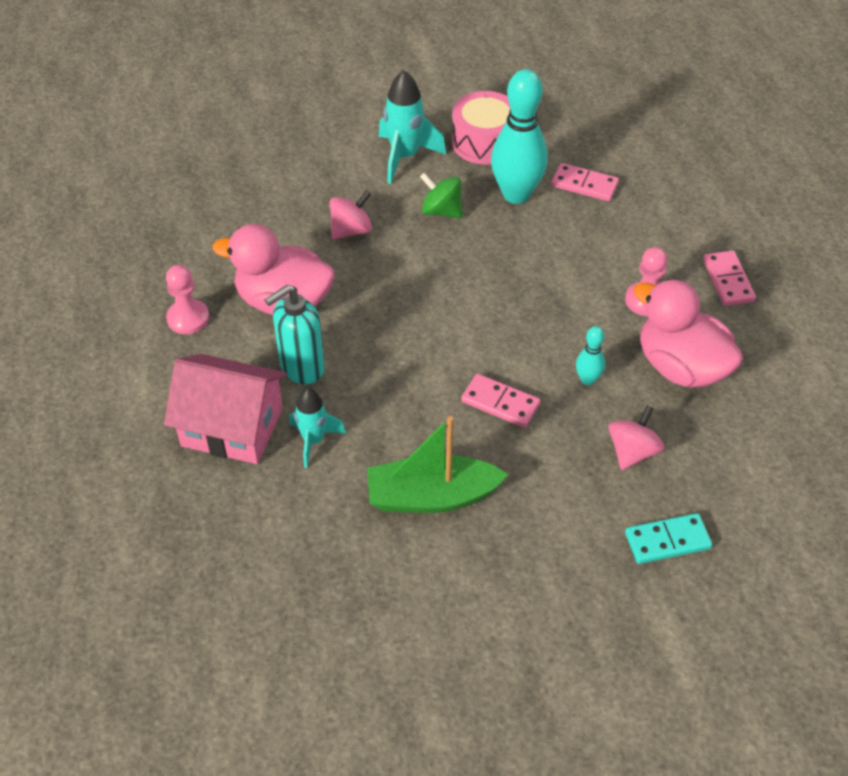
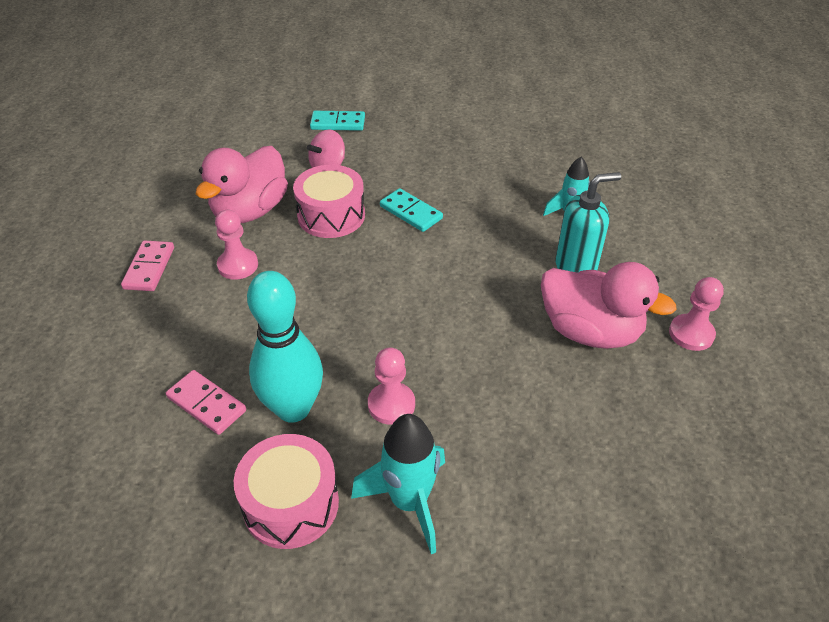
camera: 165 degrees left, 5 degrees down
(232, 427) = (638, 234): pink house -> none
(351, 230) = (505, 401): pink spinning top -> none
(432, 496) = (486, 168): green boat -> none
(441, 211) = (391, 404): green spinning top -> pink pawn
(500, 403) = (410, 212): pink domino -> turquoise domino
(587, 379) = (331, 215): turquoise bowling pin -> pink drum
(680, 367) = (250, 211): pink duck -> pink duck turned 60 degrees clockwise

